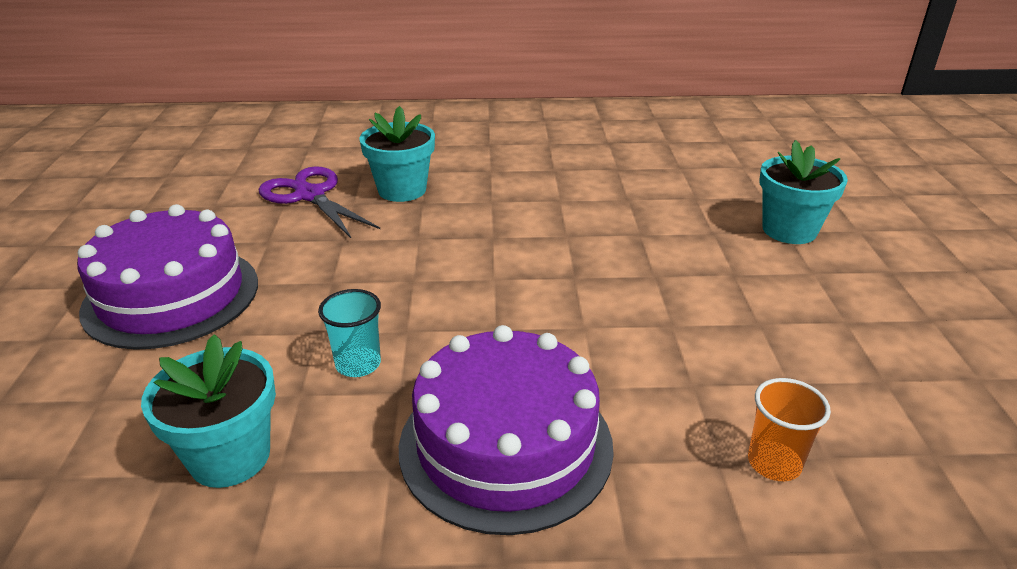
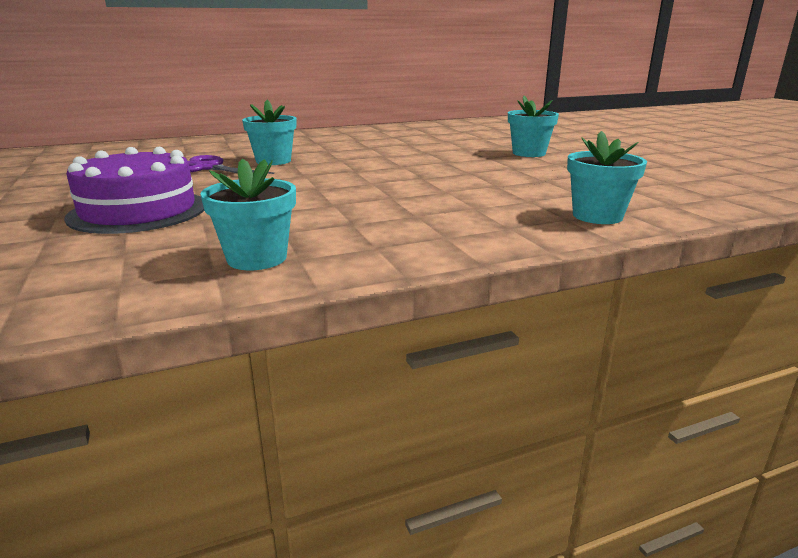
camera: 20 degrees left, 10 degrees down
(358, 364) = (312, 218): turquoise cup -> none
(506, 445) = (441, 230): purple cake -> none
(774, 463) = (597, 216): orange cup -> turquoise flower pot

